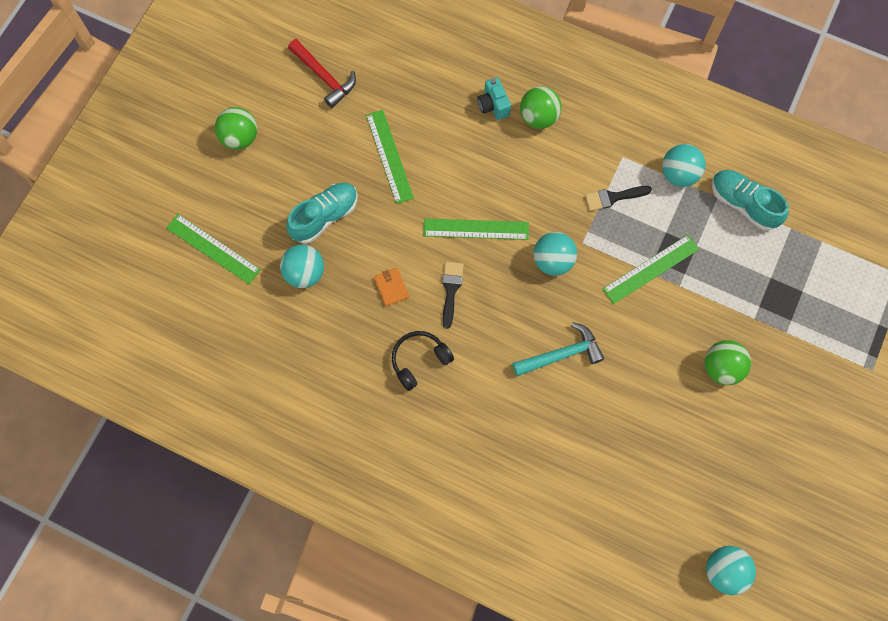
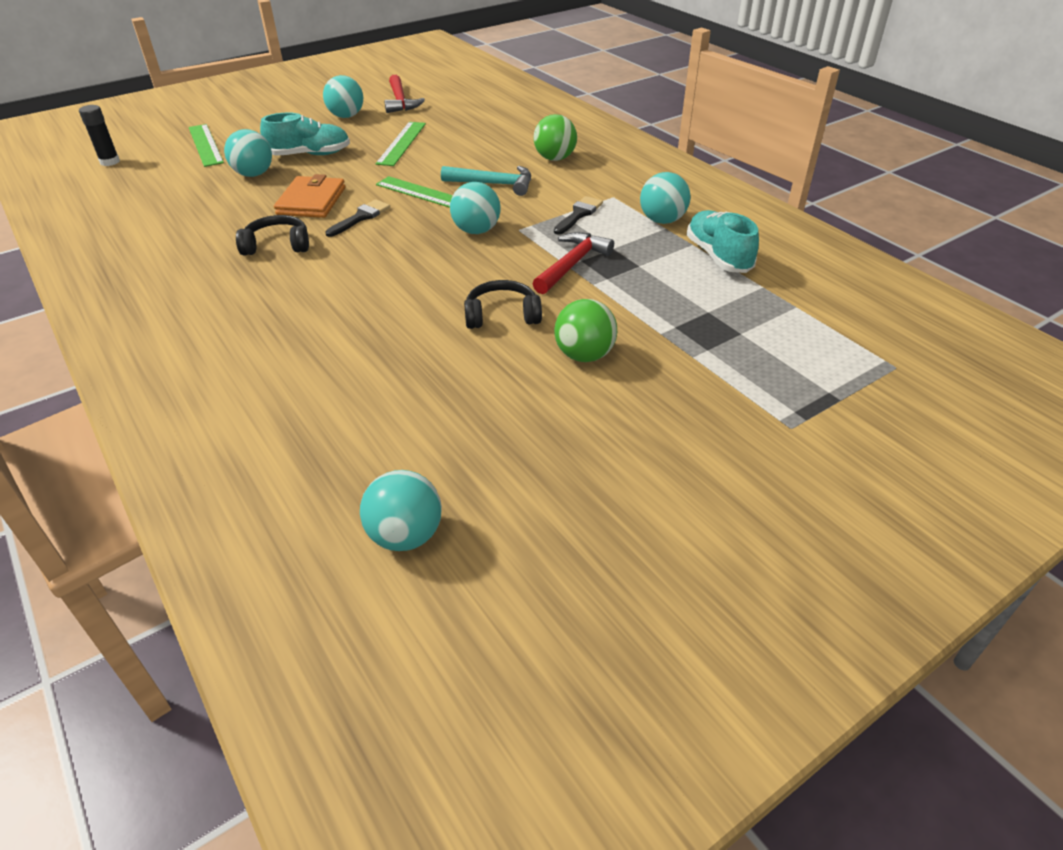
camera: 30 degrees right, 30 degrees down
(154, 321) = (110, 162): none -> black glue stick
(240, 137) = (301, 108): green ball -> none
(297, 131) = (346, 116): none -> turquoise ball
(391, 287) = (311, 201): orange wallet -> orange wallet, size x1.83
(493, 105) = (520, 144): turquoise camera -> none
(561, 354) = (415, 286): turquoise hammer -> turquoise hammer (493, 184)
(613, 197) = (578, 214): black brush -> black brush turned 105 degrees clockwise
(643, 355) = (502, 315): none -> black headphones
(650, 269) = (572, 264): green ruler -> red hammer

